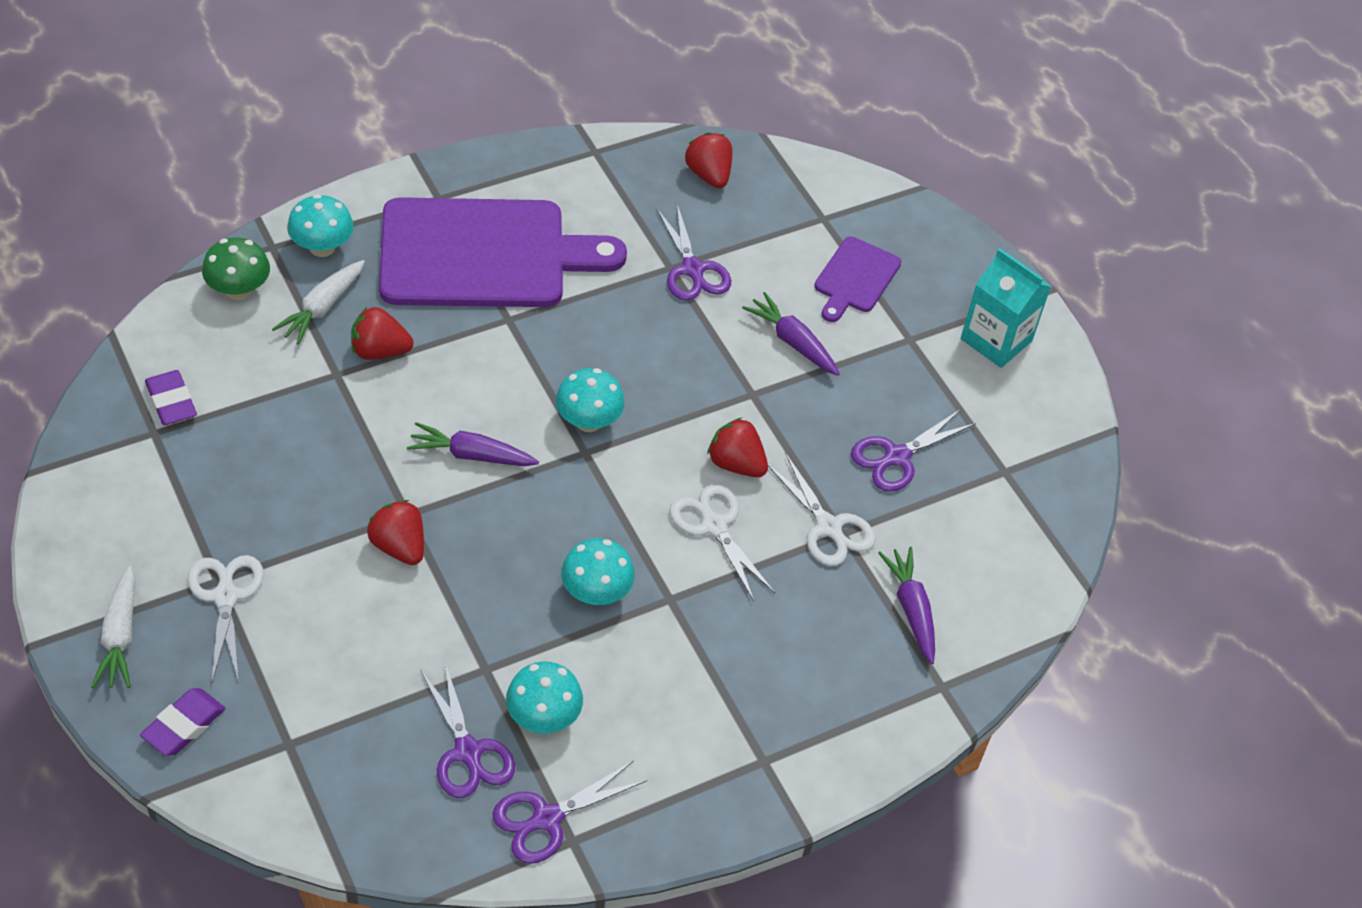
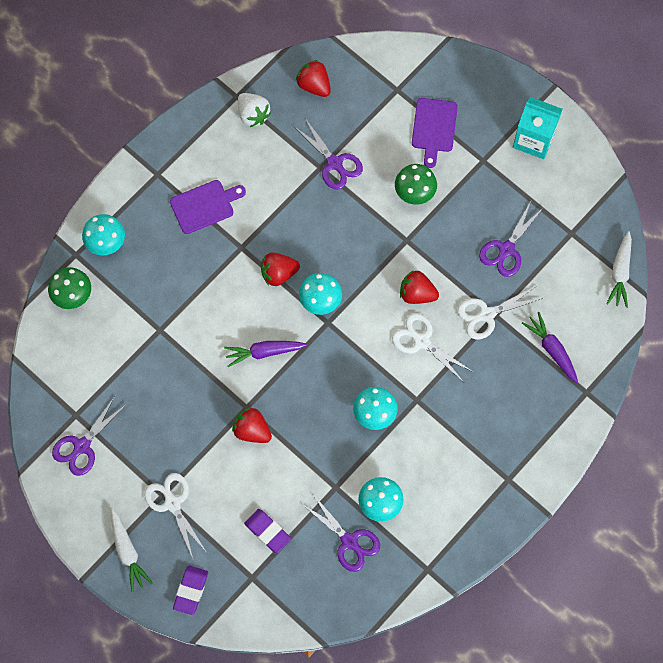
camera: 15 degrees left, 20 degrees up
(171, 402) = (74, 390): purple eraser -> purple eraser (267, 531)
(322, 308) = (128, 287): white carrot -> white carrot (620, 273)
(379, 351) = (177, 303): red strawberry -> red strawberry (278, 273)
(483, 254) = (205, 206): purple cutting board -> purple cutting board, size x0.47
(546, 819) = (408, 563): purple scissors -> purple scissors (82, 446)
(607, 178) = (253, 114): none -> white strawberry
(792, 341) = (414, 192): purple carrot -> green mushroom
(829, 527) = (486, 315): white scissors -> white scissors turned 120 degrees clockwise

